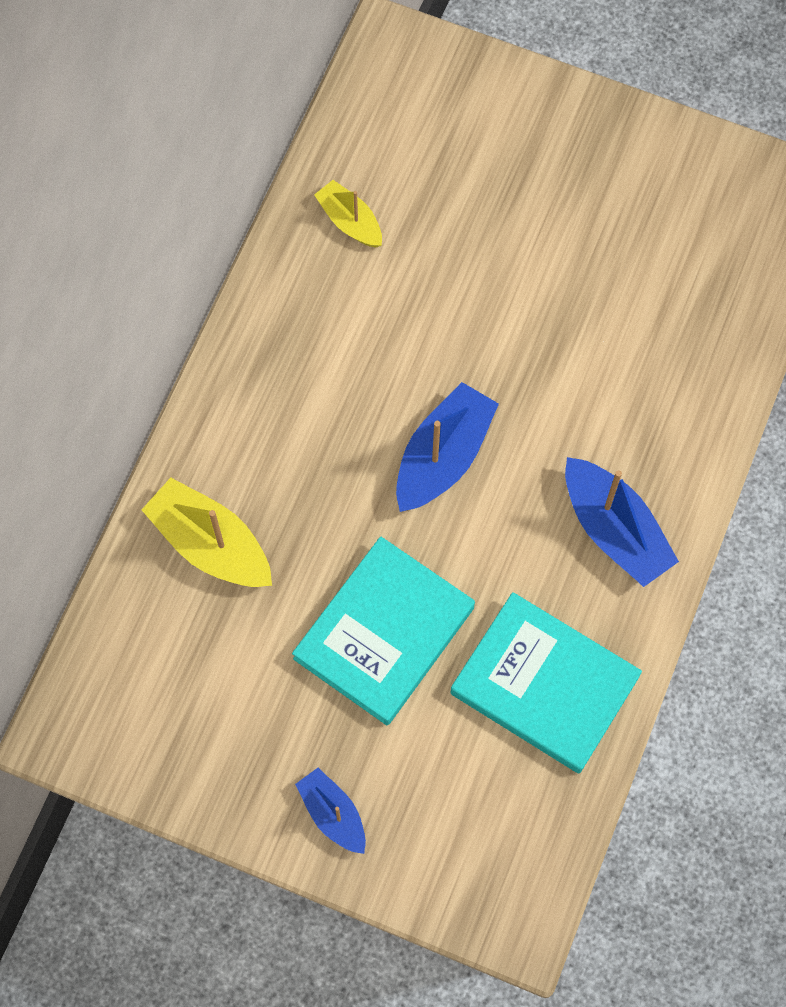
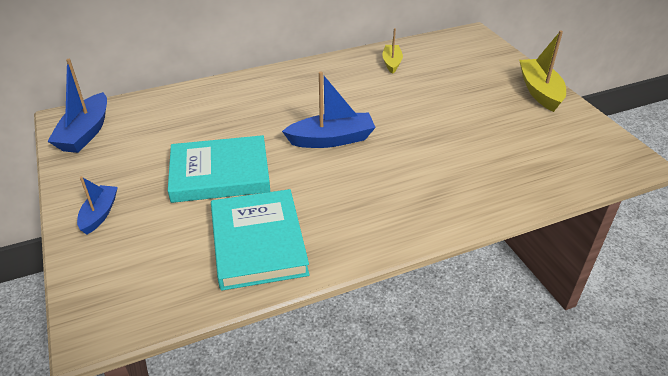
camera: 45 degrees right, 30 degrees down
(211, 544) = (203, 106): yellow boat -> yellow boat (539, 91)
(614, 530) = (376, 212): blue boat -> blue boat (85, 133)

